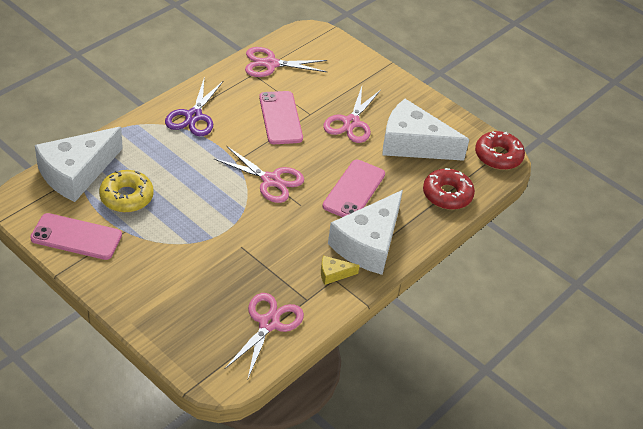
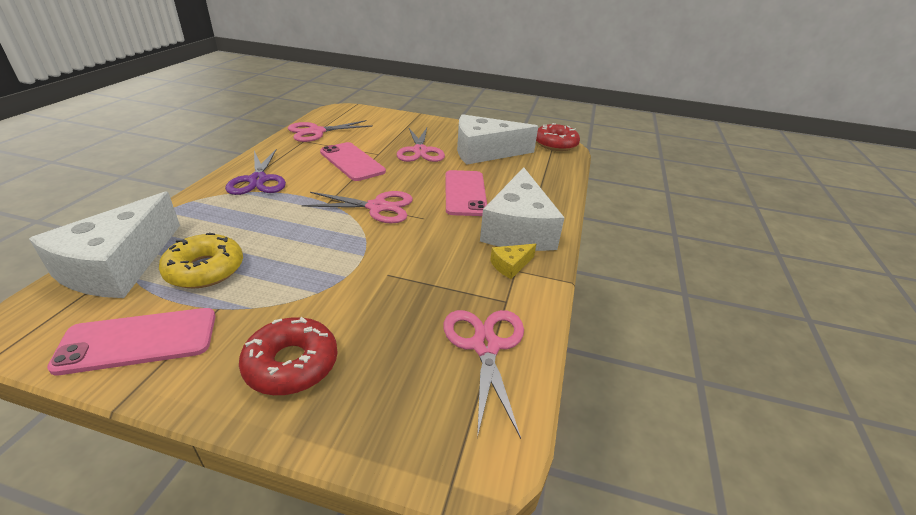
camera: 25 degrees left, 10 degrees down
(447, 195) = (546, 175): red donut -> red donut (291, 364)

